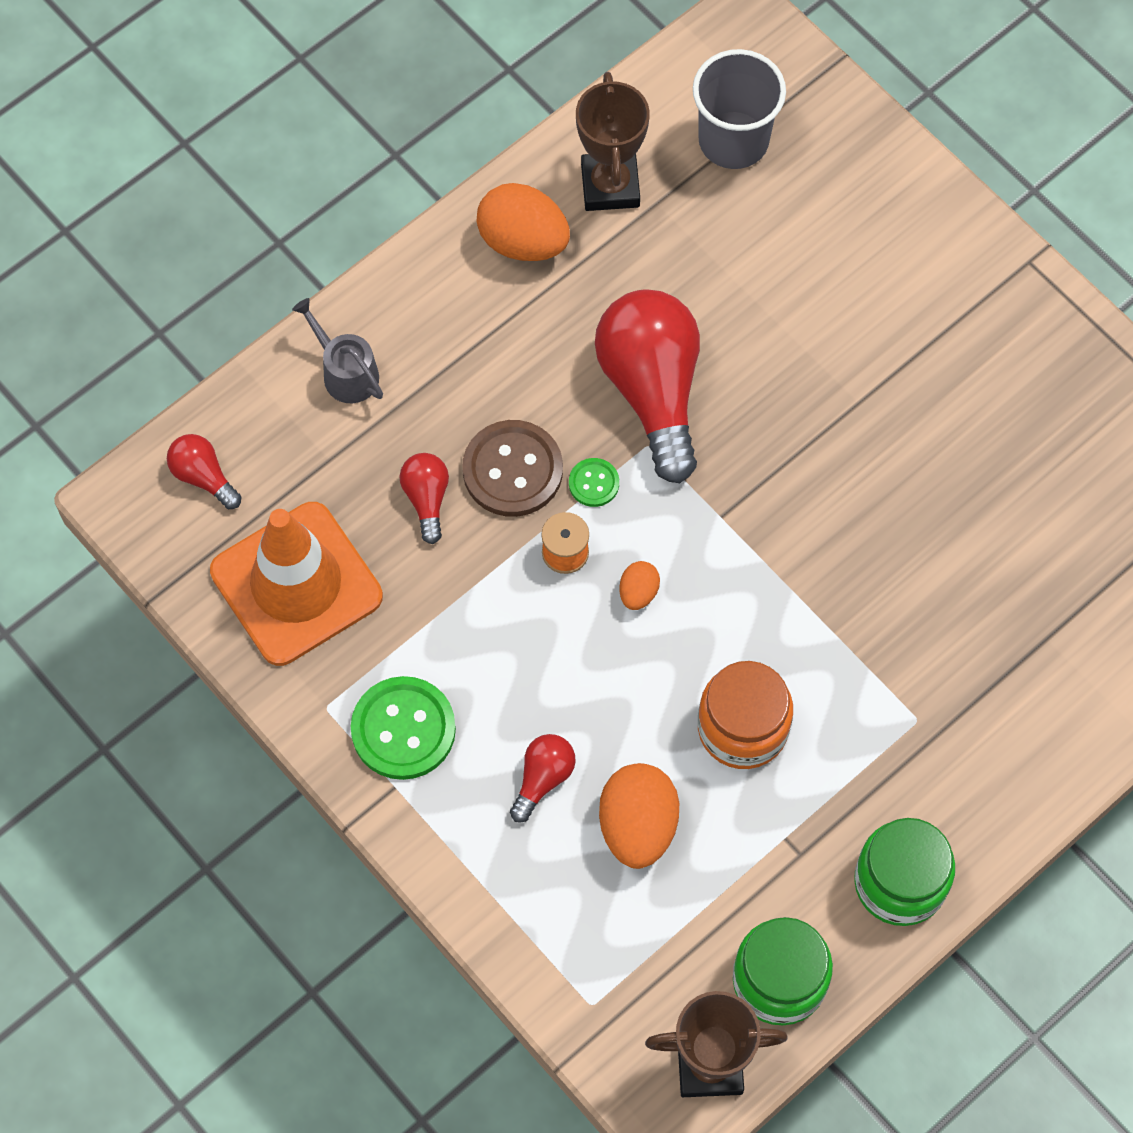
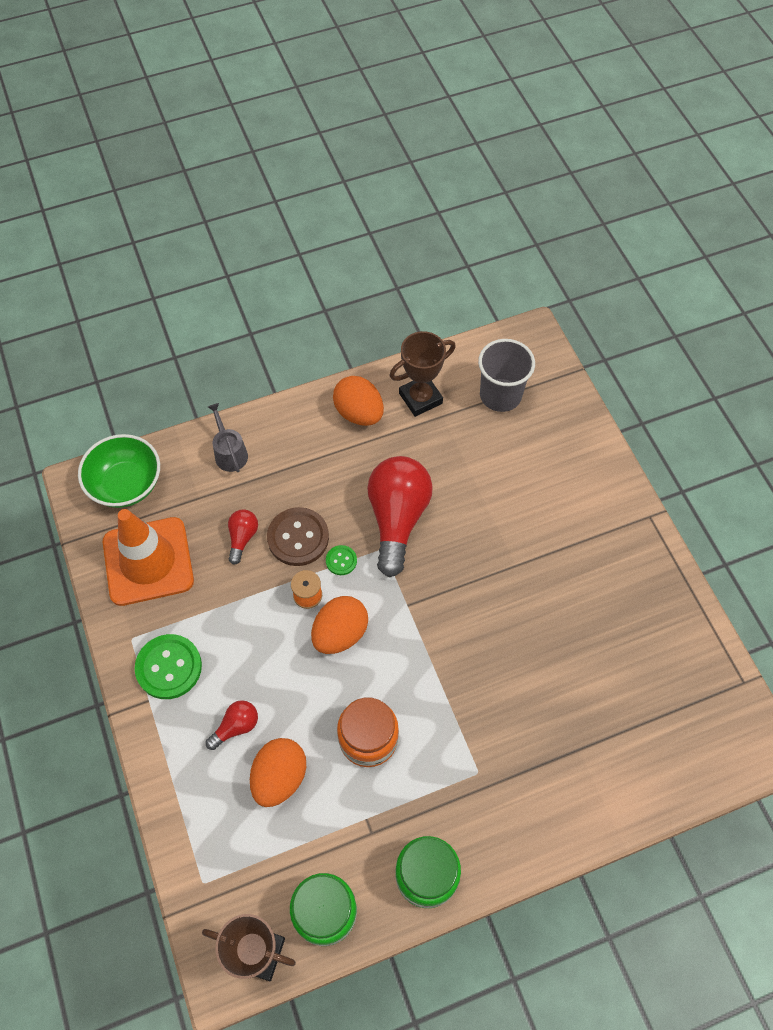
camera: 20 degrees right, 5 degrees down
(203, 476) = (126, 484): red light bulb -> green bowl
(610, 185) = (420, 398): brown trophy -> brown trophy turned 45 degrees clockwise
(638, 592) = (340, 633): orange egg -> orange egg, size x1.97

